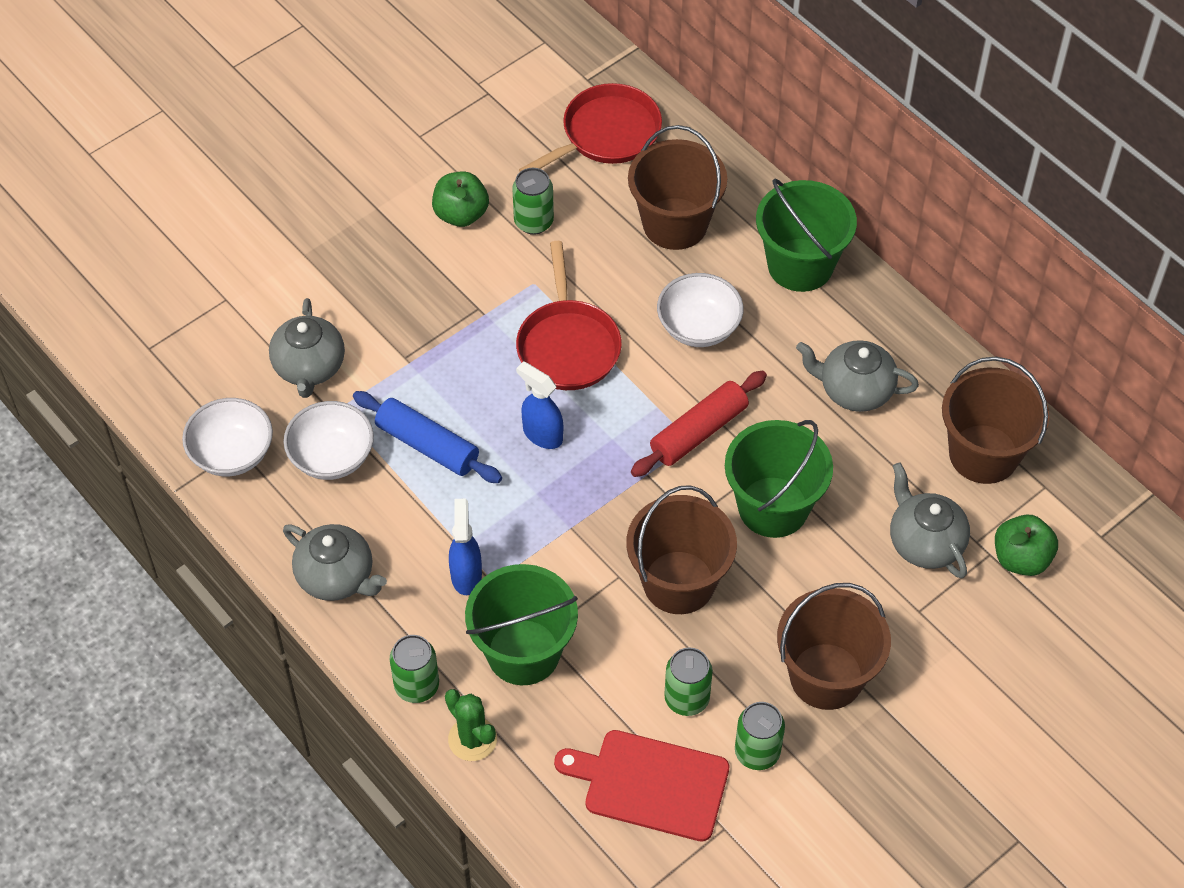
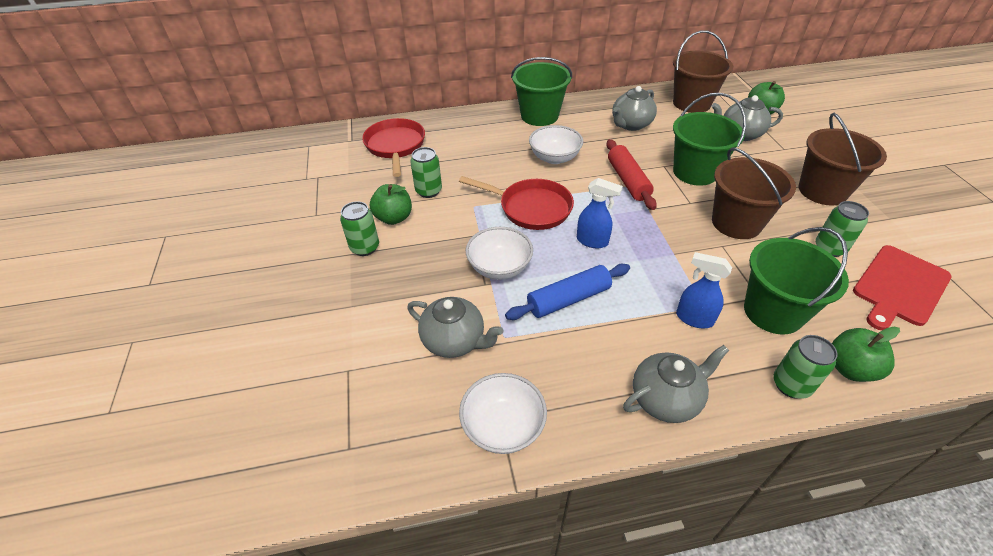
camera: 60 degrees left, 10 degrees down
(332, 457) = (546, 358): white bowl -> white bowl (499, 267)
(472, 739) = (849, 368): green cactus -> green apple
(542, 434) = (592, 241): blue spray bottle -> blue spray bottle turned 135 degrees counterclockwise
(675, 224) = (478, 143): brown bucket -> none
(757, 752) = (876, 233): green can -> green can (365, 247)

